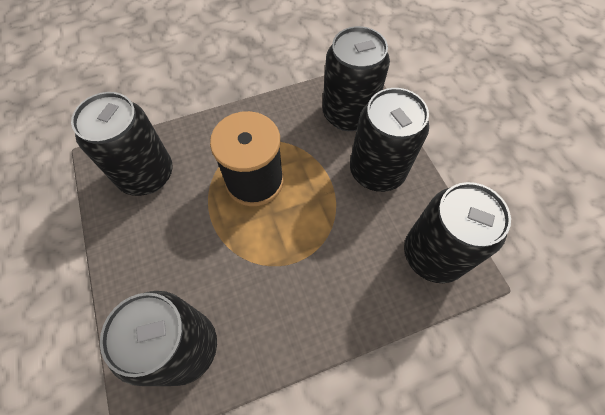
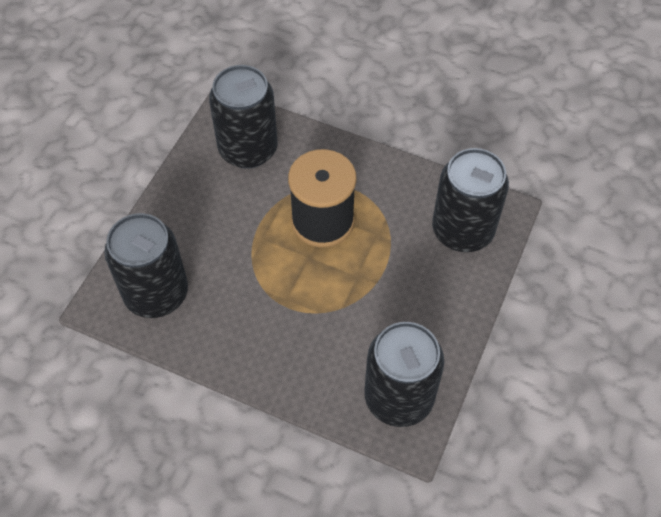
camera: 45 degrees right, 5 degrees down
(377, 171) = (431, 297): black can -> none

